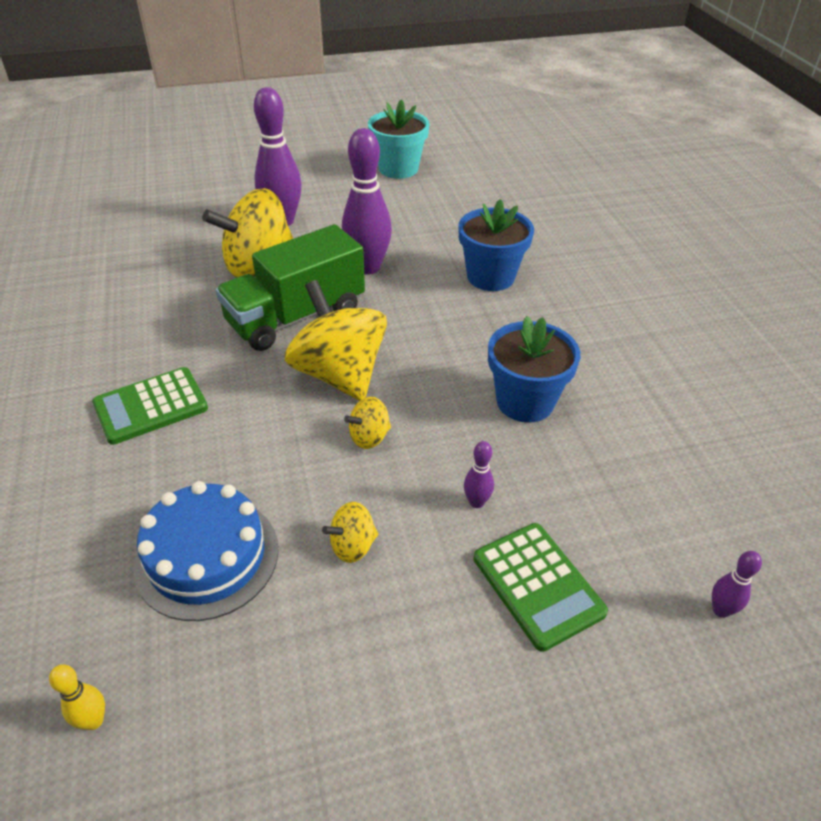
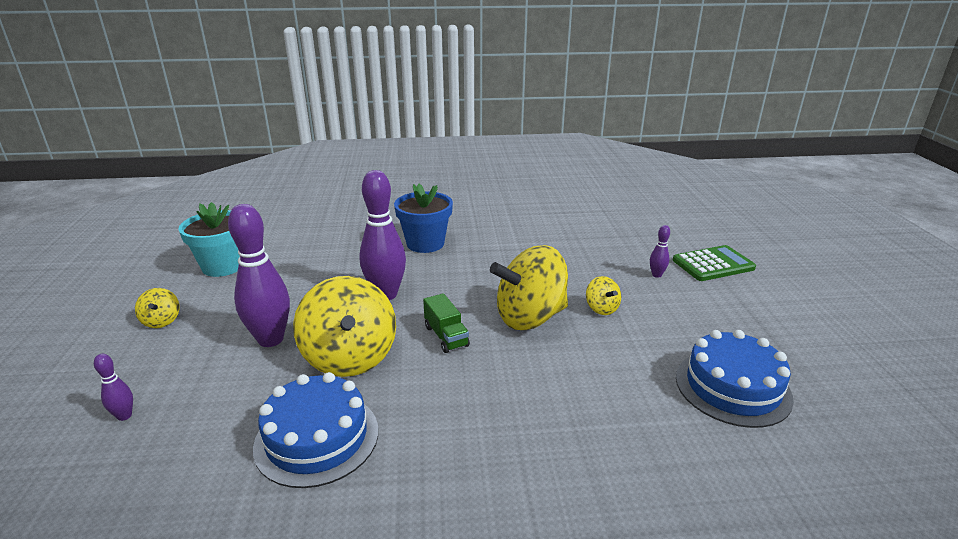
camera: 80 degrees left, 15 degrees down
(94, 720) = (891, 439): yellow bowling pin -> none
(151, 406) = (563, 429): green calculator -> none
(156, 270) = (317, 438): none -> blue cake
(296, 317) = (446, 336): green truck -> green truck, size x0.47
(352, 546) = (703, 322): yellow spinning top -> yellow spinning top (162, 321)
(525, 402) = (566, 249): blue flower pot -> none
(720, 610) = (711, 223): purple bowling pin -> purple bowling pin (124, 416)

